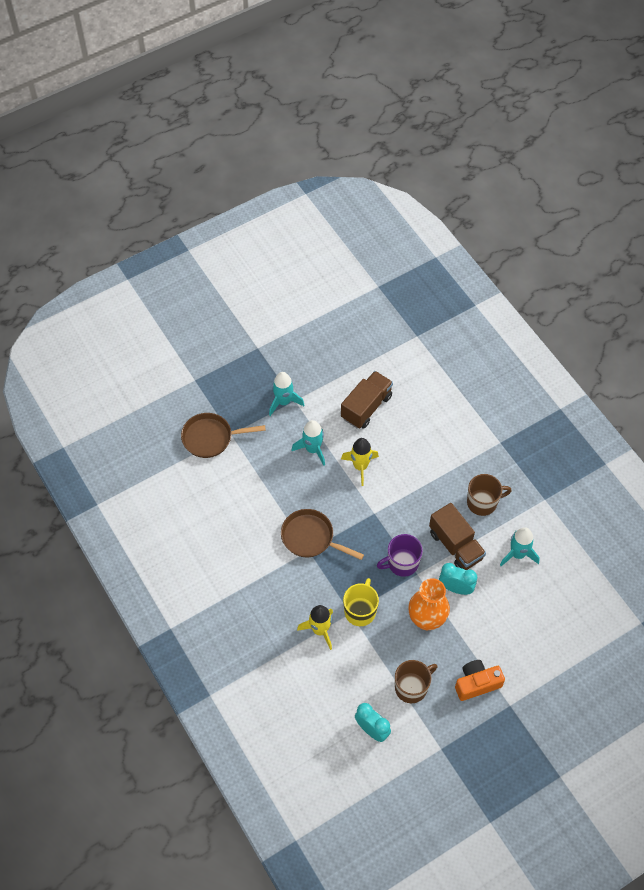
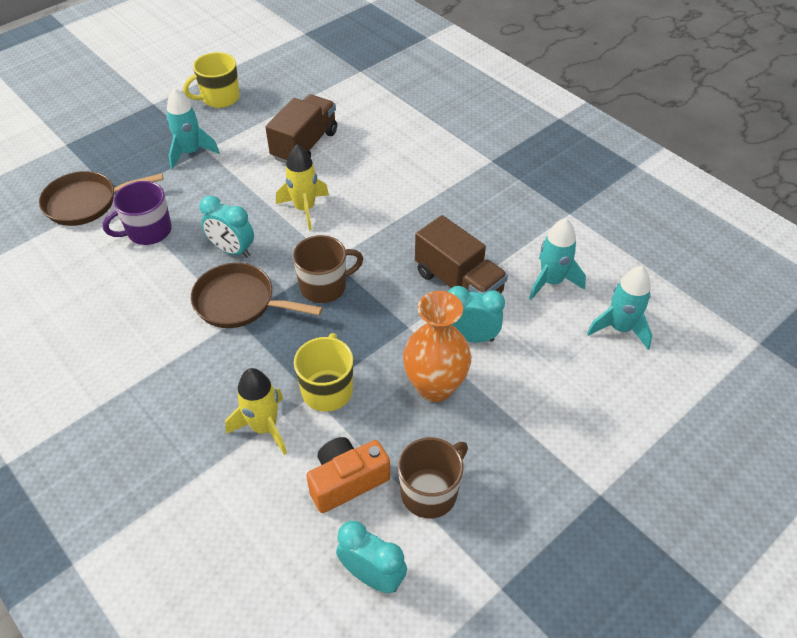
camera: 10 degrees left, 10 degrees down
(307, 349) = (220, 98): none -> yellow mug
(308, 495) = (232, 250): none -> turquoise clock
(312, 449) = (234, 198): turquoise rocket -> turquoise rocket (620, 328)
(402, 563) = (383, 316): purple mug -> purple mug (148, 231)
(476, 683) = (536, 469): orange camera -> orange camera (347, 481)
(482, 502) = (485, 227): brown mug -> brown mug (324, 286)

